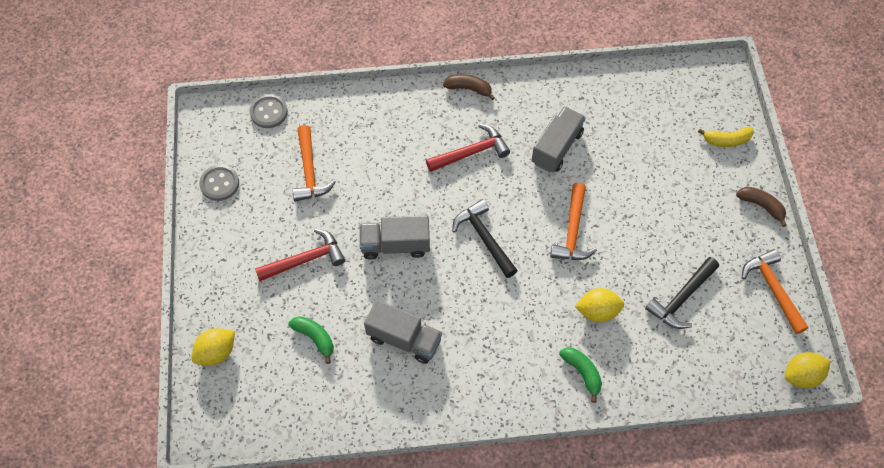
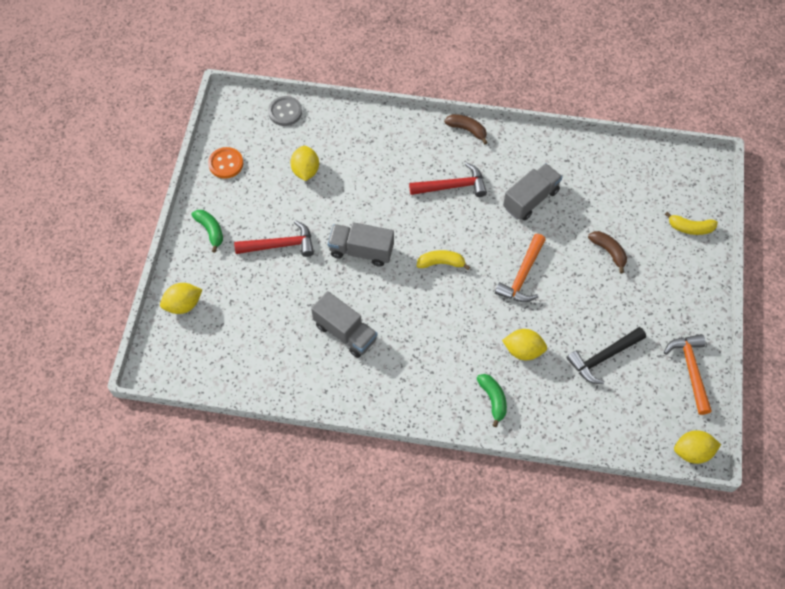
camera: 15 degrees right, 0 degrees up
(219, 184) = (226, 164): grey button -> orange button
(309, 171) = (305, 171): orange hammer -> yellow lemon
(315, 338) = (269, 313): green banana -> green banana (210, 231)
(484, 238) = (441, 263): black hammer -> yellow banana
(761, 206) = (704, 294): brown banana -> brown banana (608, 252)

